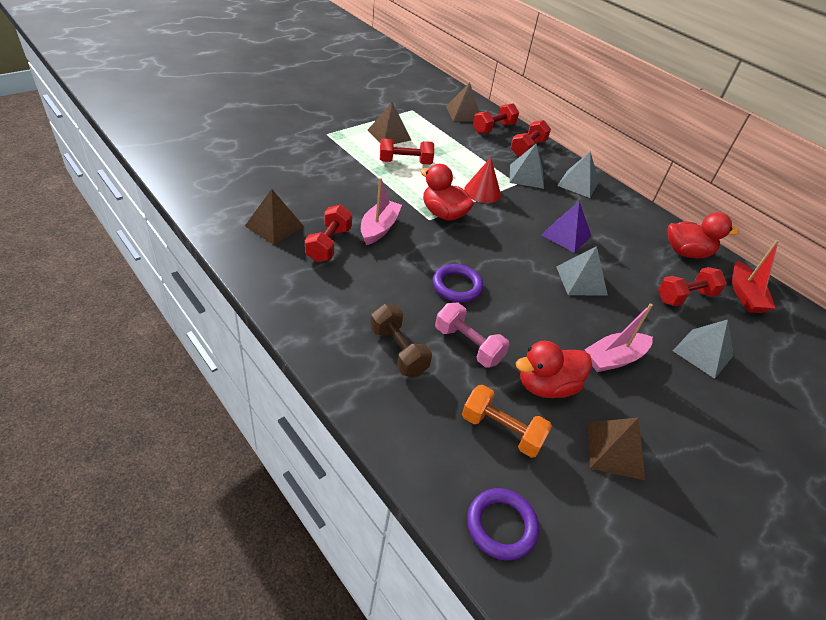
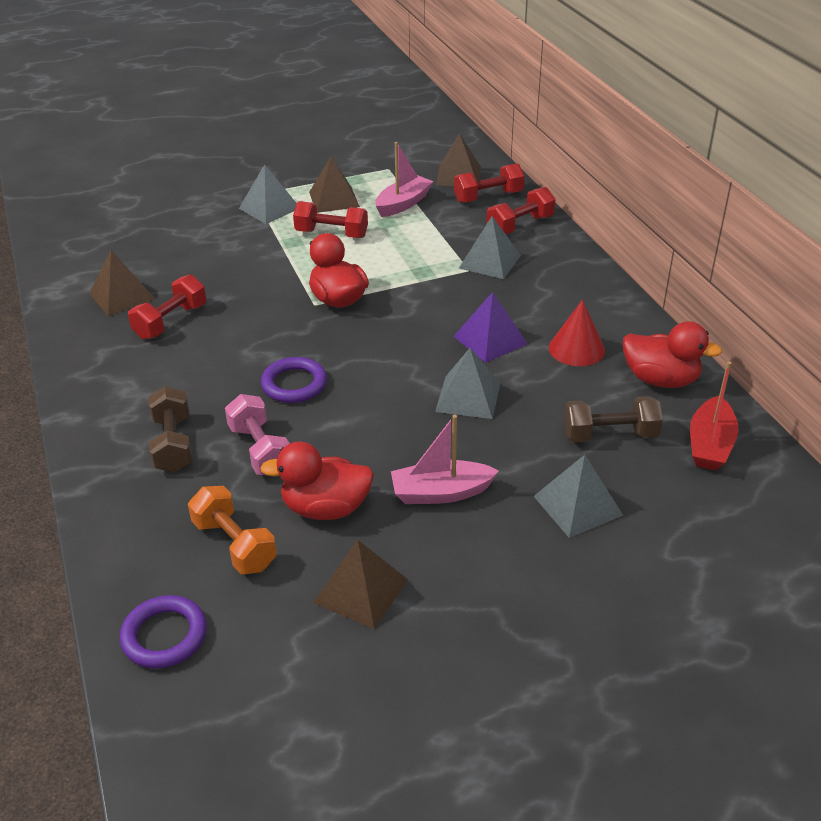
camera: 25 degrees right, 5 degrees down
(379, 228) = (243, 309): pink boat -> pink boat (403, 204)
(482, 192) = (411, 277): red cone -> red cone (576, 349)
(578, 184) = (561, 276): grey pyramid -> grey pyramid (269, 208)
(685, 297) = (610, 435): red dumbbell -> brown dumbbell

